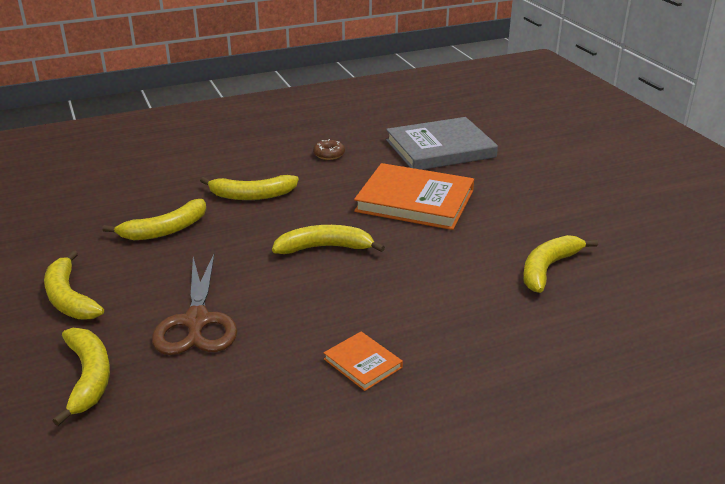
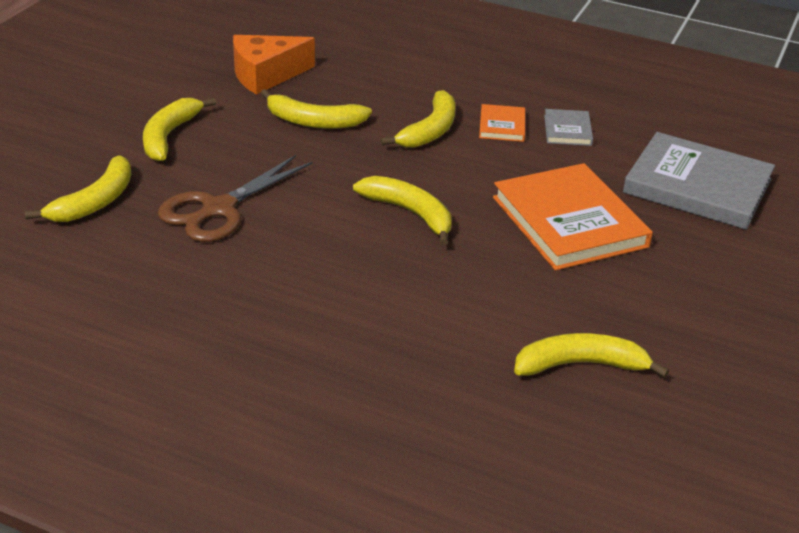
camera: 45 degrees right, 5 degrees up
(75, 219) = (266, 75): none -> orange cheese
(252, 195) = (429, 131): yellow banana -> yellow banana turned 105 degrees counterclockwise
(329, 154) = (567, 130): brown donut -> grey book
(363, 363) = (275, 323): orange book -> orange book (502, 126)

